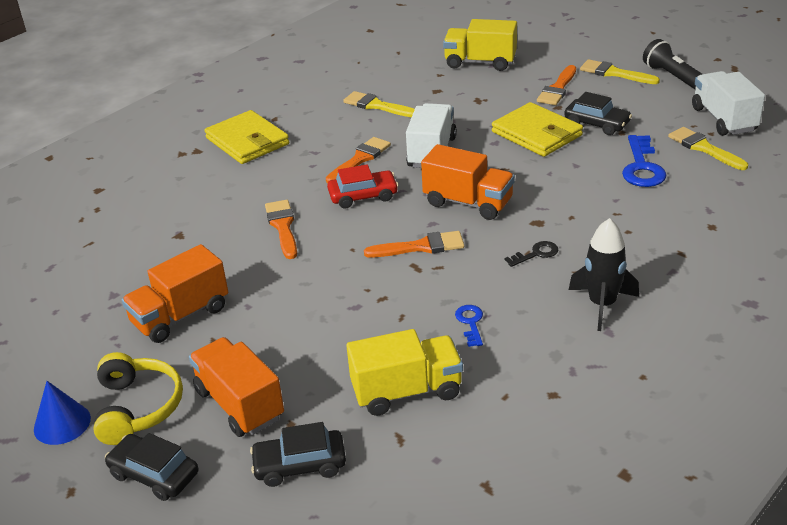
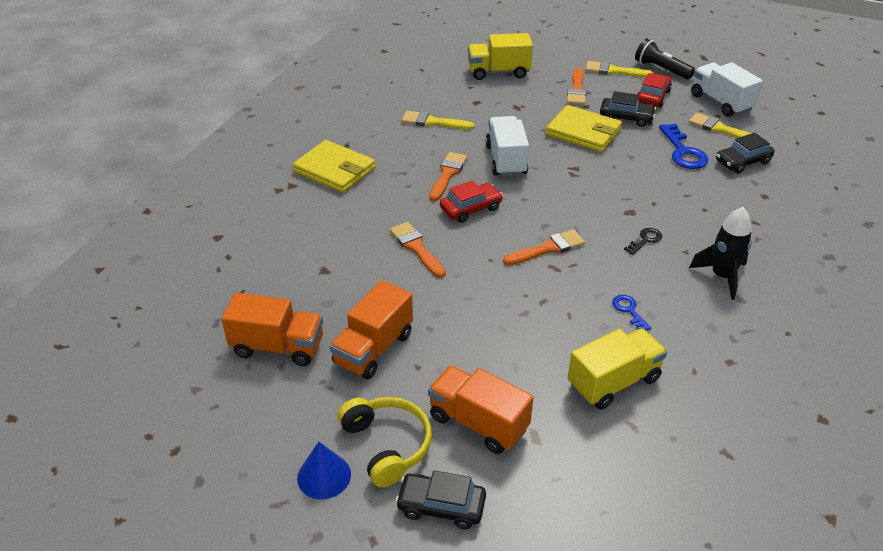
camera: 20 degrees left, 5 degrees up
(300, 465) = (564, 468): black car -> black car (742, 162)
(468, 203) = (563, 202): orange truck -> orange truck (278, 347)
(643, 105) = (653, 97): none -> red car

